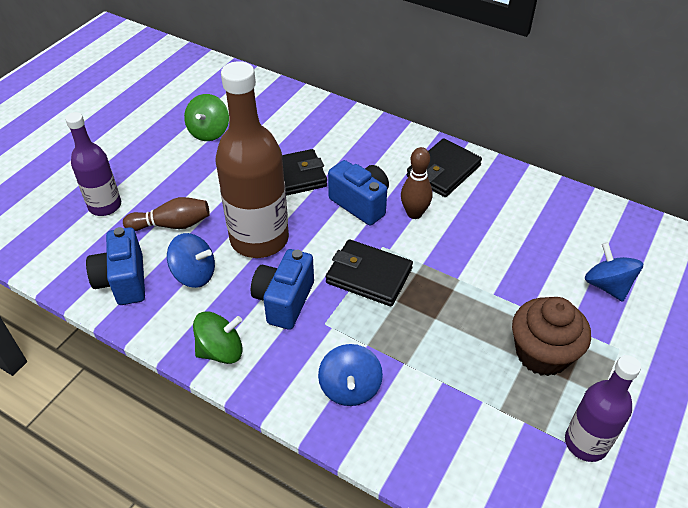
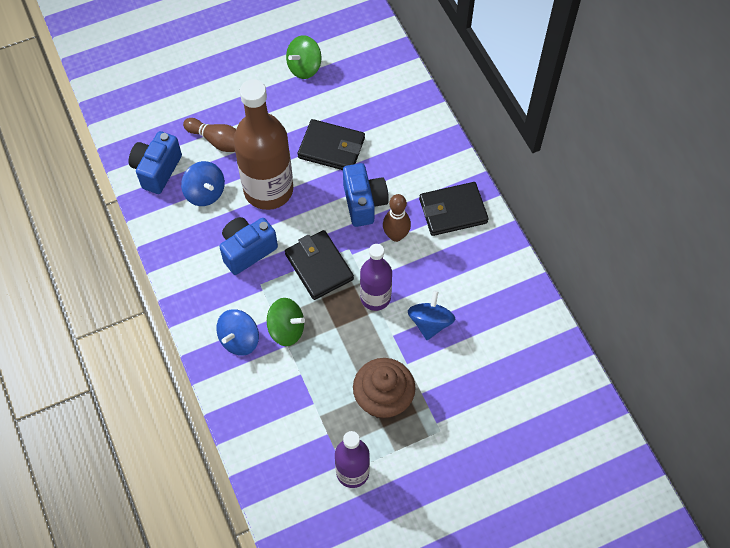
camera: 35 degrees right, 15 degrees up
(105, 206) = (185, 97): purple bottle -> purple bottle (375, 297)
(221, 351) = (181, 262): green spinning top -> green spinning top (286, 329)
(607, 285) = (481, 382): blue spinning top -> blue spinning top (430, 323)

